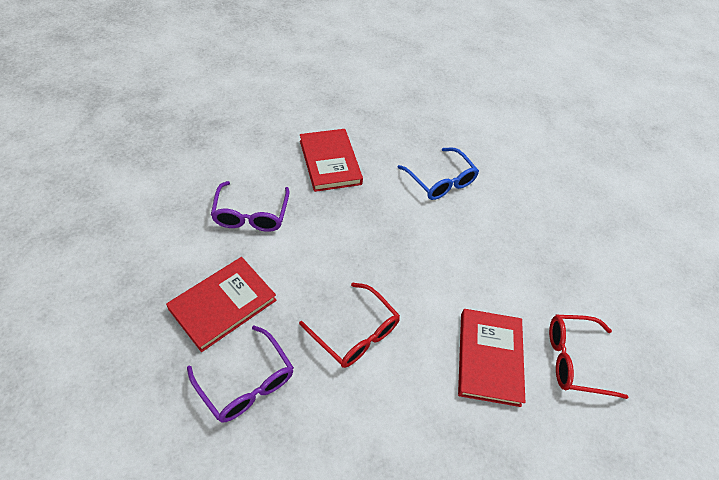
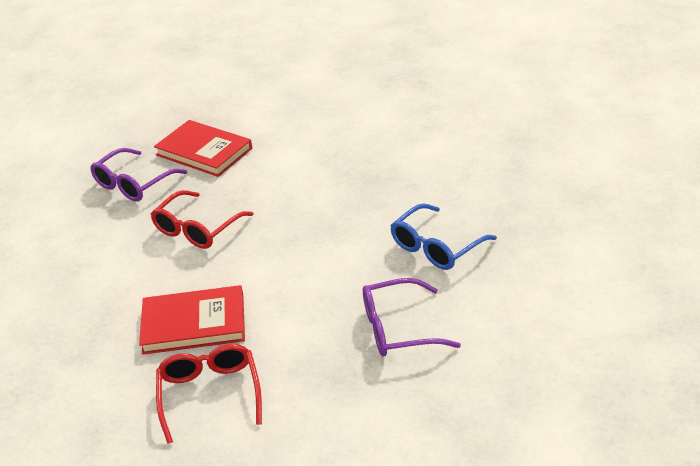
camera: 85 degrees right, 15 degrees down
(251, 215) = (311, 137): purple glasses -> purple glasses (398, 328)
(330, 162) = (413, 162): red book -> none

